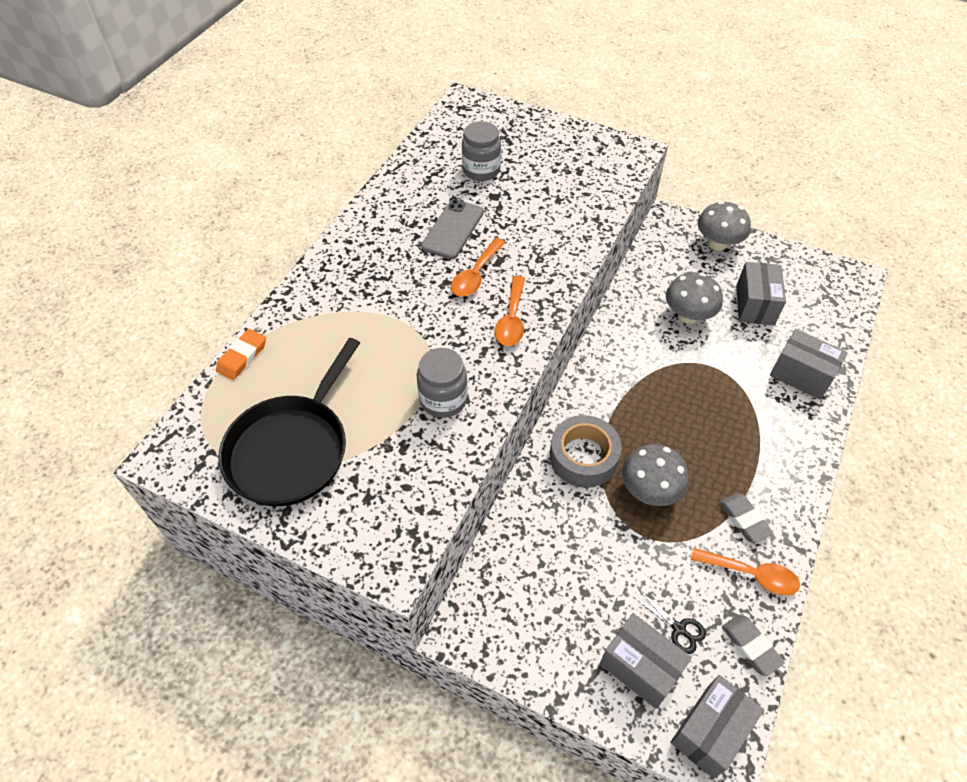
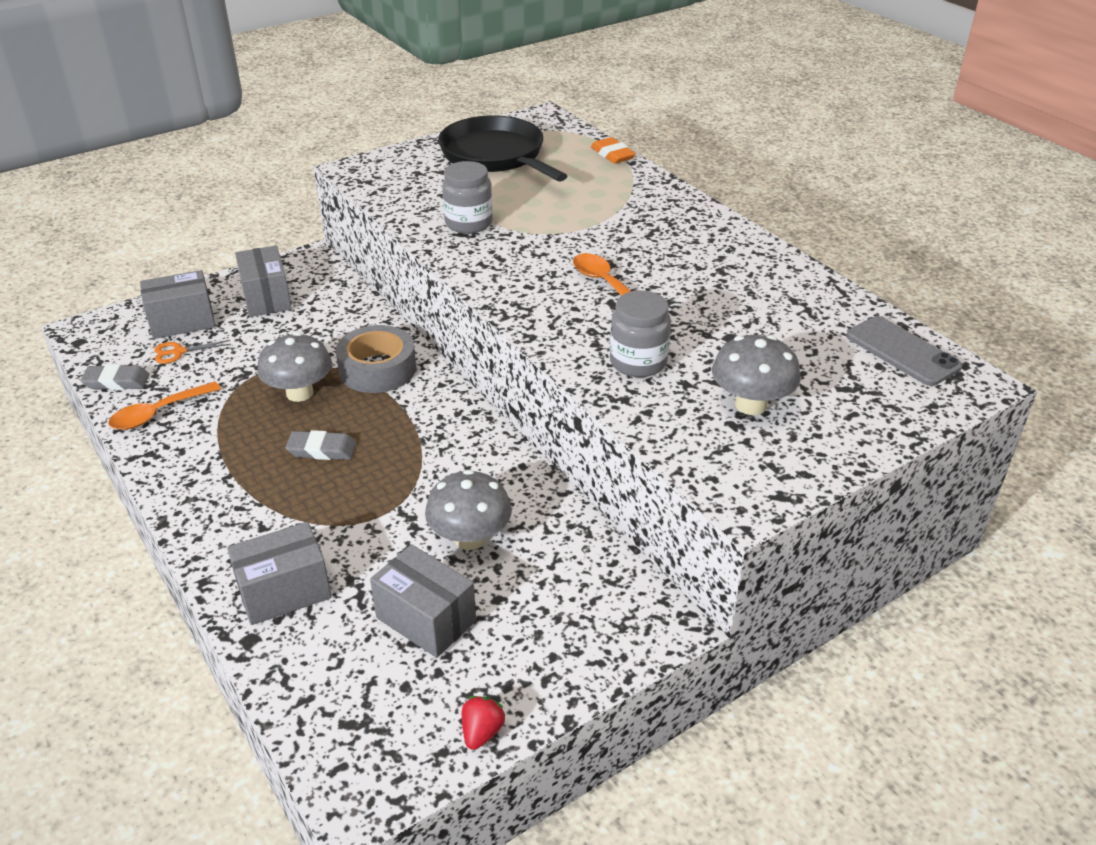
camera: 120 degrees right, 15 degrees down
(453, 229) = (691, 291): grey phone -> grey phone (902, 351)
(481, 170) = (791, 344): grey jar -> grey jar (638, 362)
(512, 319) = (522, 284): orange spoon -> none
(679, 629) = (178, 352): black scissors -> orange scissors
(710, 731) = (103, 333): grey box -> grey box (266, 298)
(717, 243) = (572, 653): grey mushroom -> grey mushroom (751, 404)
(744, 519) = (202, 437): grey eraser -> grey eraser (322, 450)
(787, 254) = (482, 732): none -> red strawberry

